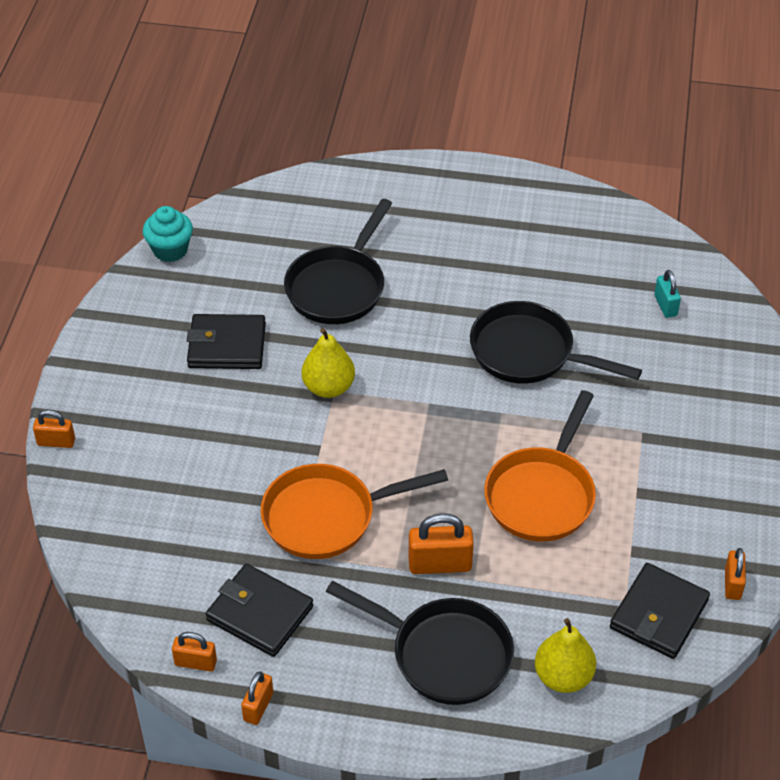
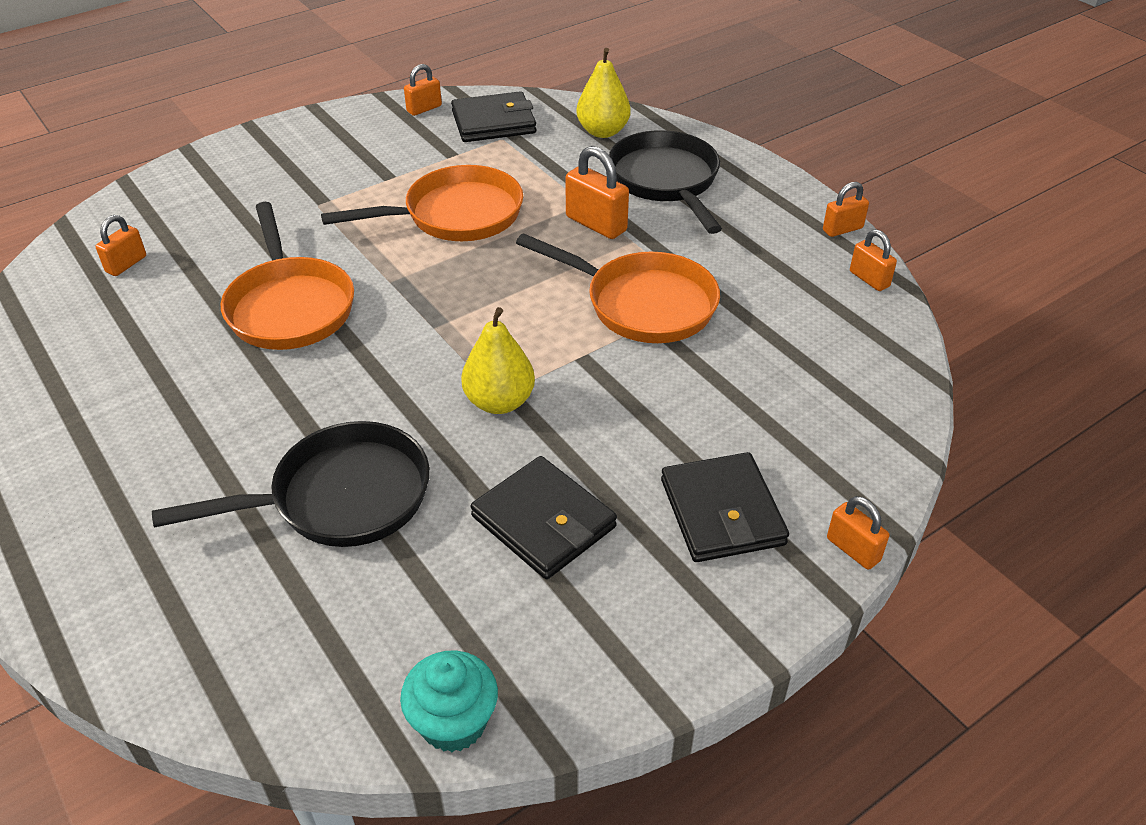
camera: 135 degrees left, 5 degrees down
(259, 613) = (780, 278): black wallet -> black wallet (722, 512)
(529, 353) = (290, 306): black pan -> orange pan
(665, 305) = (126, 264): turquoise padlock -> orange padlock

